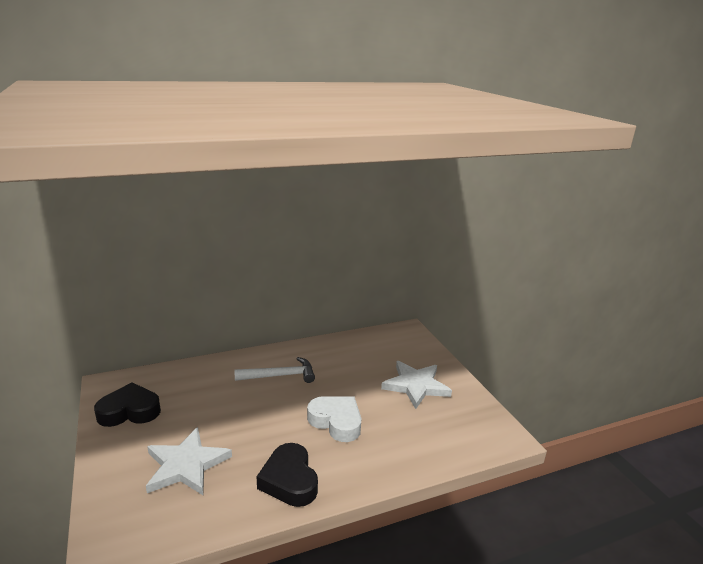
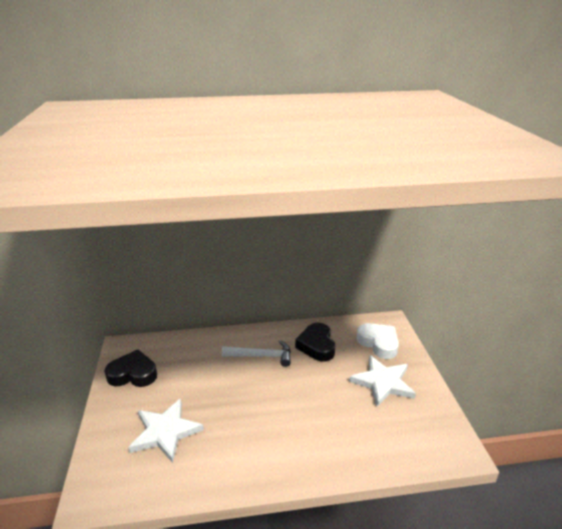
camera: 15 degrees right, 5 degrees up
(289, 480) = (246, 461): black heart -> black heart (316, 346)
(336, 422) = (300, 409): white heart -> white heart (378, 343)

